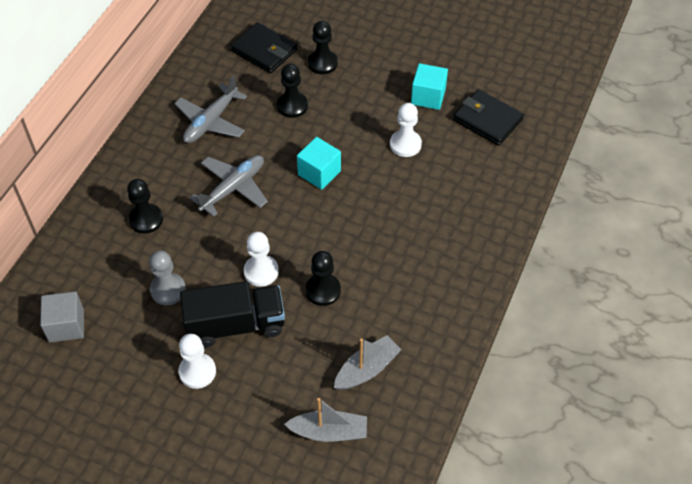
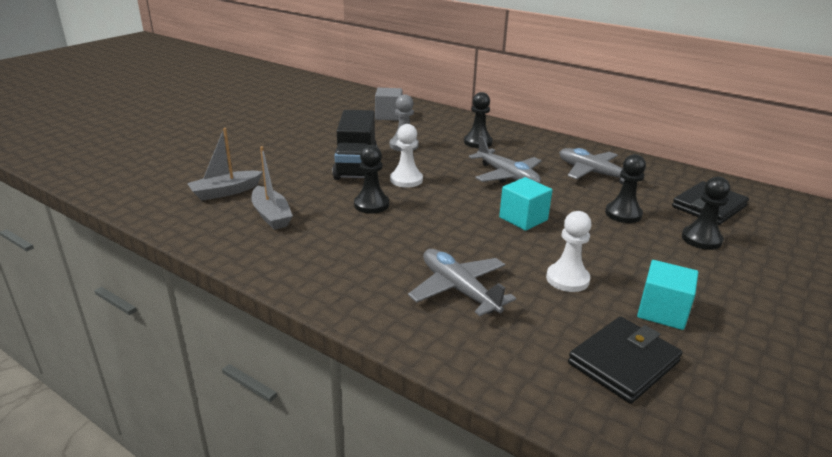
camera: 100 degrees right, 25 degrees down
(197, 372) = (322, 150): white pawn -> none
(329, 432) = (225, 192): grey boat -> grey boat turned 45 degrees clockwise
(440, 207) = (458, 289): none -> grey plane

